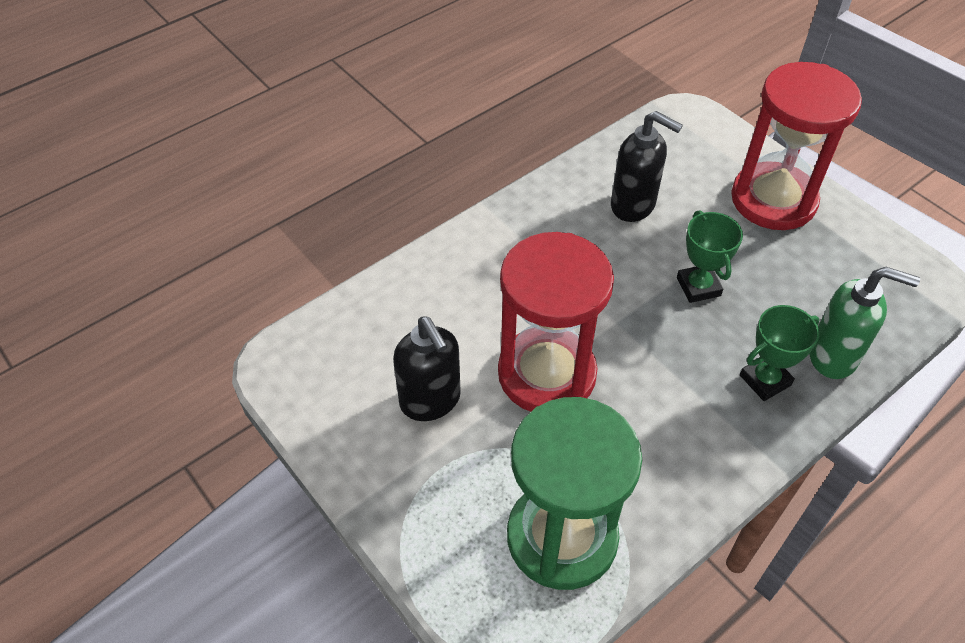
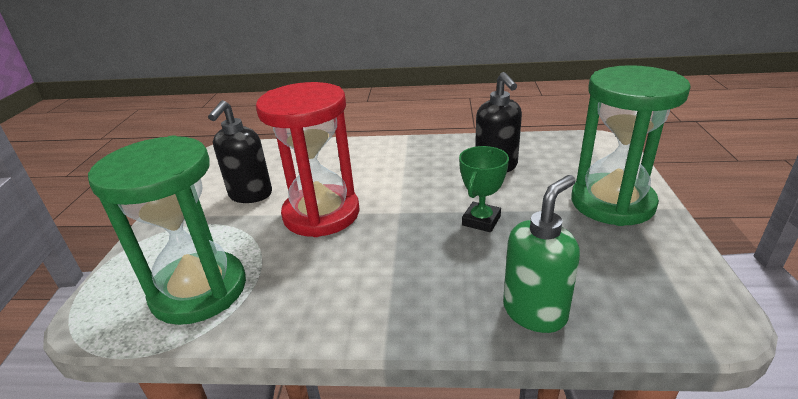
camera: 45 degrees right, 20 degrees down
(765, 380) = (453, 293): green trophy -> none
(773, 200) = (612, 203): red hourglass -> green hourglass
(833, 356) = (535, 312): green soap dispenser -> green soap dispenser turned 105 degrees counterclockwise

